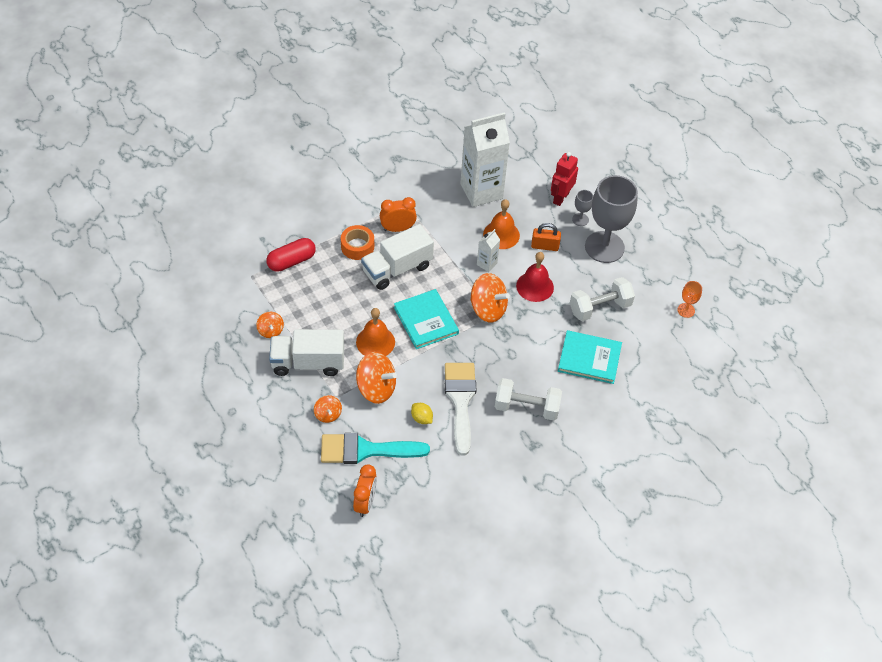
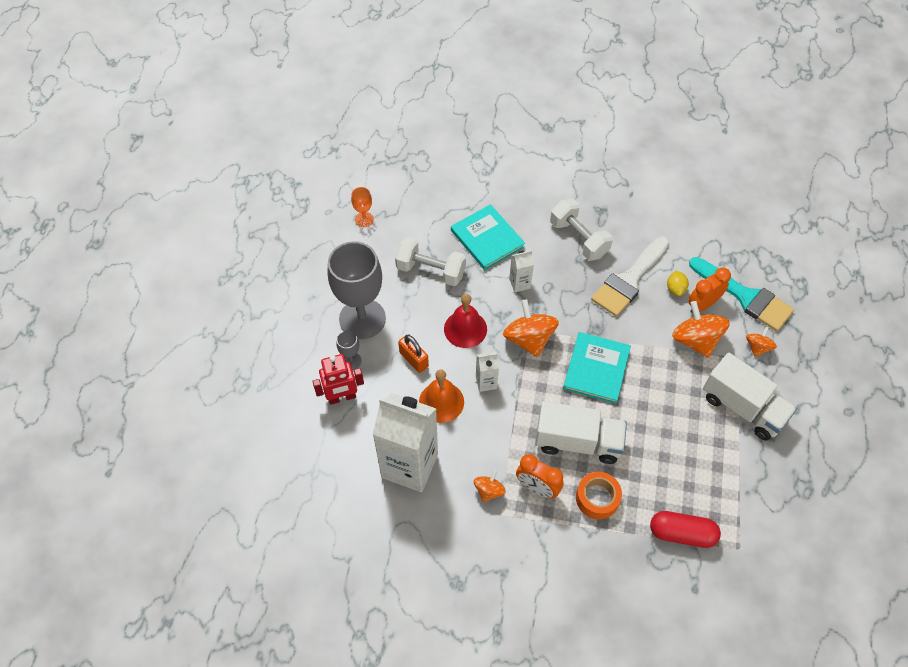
camera: 135 degrees left, 5 degrees up
(270, 331) = (758, 467): orange spinning top -> orange spinning top (489, 491)
(365, 503) = (776, 259): orange clock -> orange clock (702, 304)
(375, 342) = (661, 382): orange bell -> none
(533, 342) = (519, 283): none -> white carton

